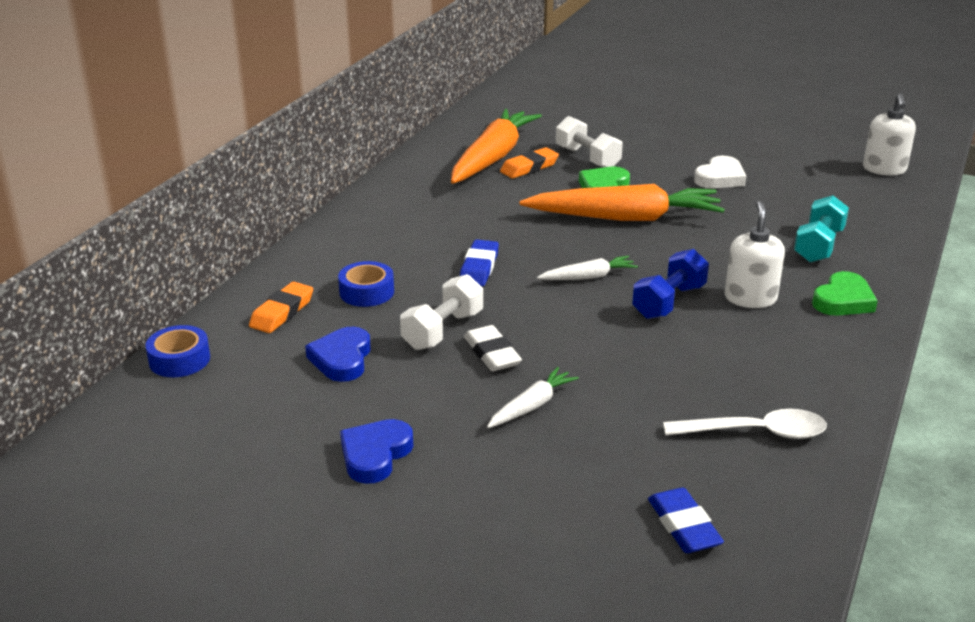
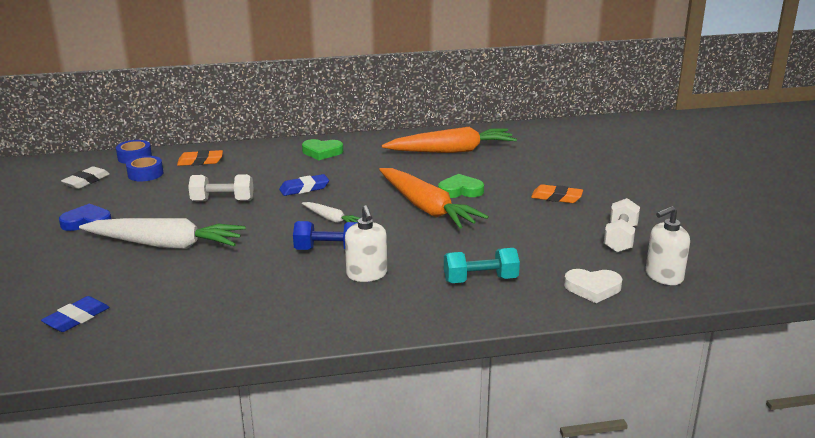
camera: 55 degrees right, 5 degrees down
(342, 359) = (169, 188): blue heart -> none
(367, 292) = (243, 172): blue tape -> blue tape (145, 174)
(492, 353) = (211, 219): white eraser -> white eraser (86, 181)
(529, 167) = (454, 164): orange eraser -> orange eraser (556, 197)
(532, 406) = (165, 245): white carrot -> white carrot, size x2.12
(587, 158) = (497, 174): white dumbbell -> white dumbbell (620, 238)
(720, 178) = (538, 221): white heart -> white heart (592, 288)
(750, 298) = (367, 274): white soap dispenser -> white soap dispenser turned 105 degrees clockwise
(755, 432) = (194, 316): white spoon -> none
(843, 300) = (406, 308): green heart -> green heart (322, 152)

